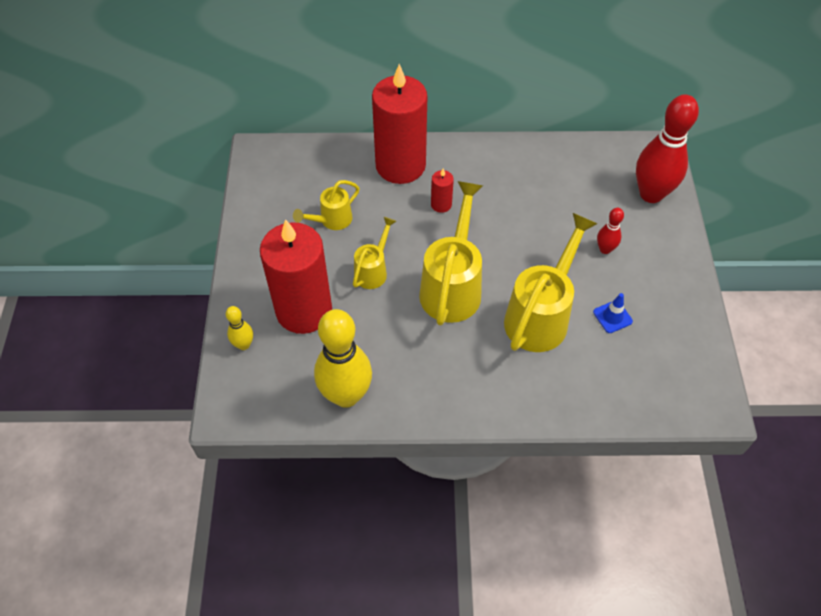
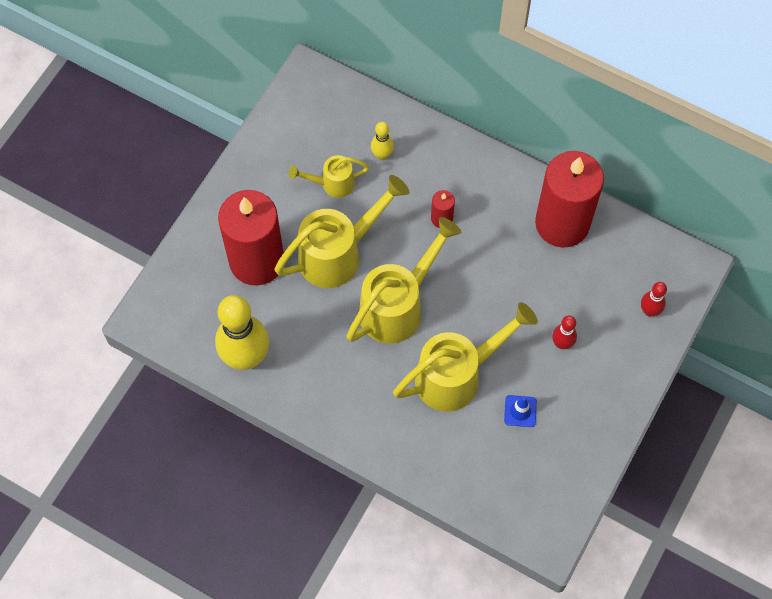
camera: 30 degrees right, 10 degrees up
(244, 345) = (189, 266): yellow bowling pin -> yellow bowling pin (382, 155)
(373, 270) = (338, 254): yellow watering can -> yellow watering can, size x1.86
(400, 165) = (430, 157): red candle -> red candle (562, 223)
(651, 194) = (649, 311): red bowling pin -> red bowling pin, size x0.47

